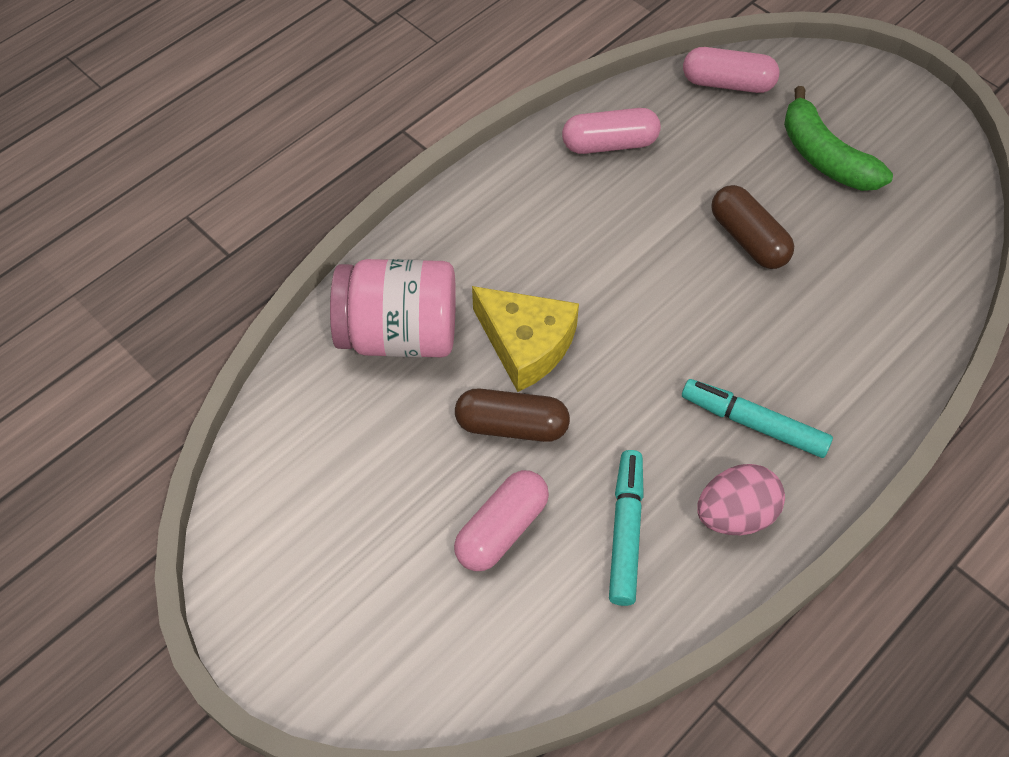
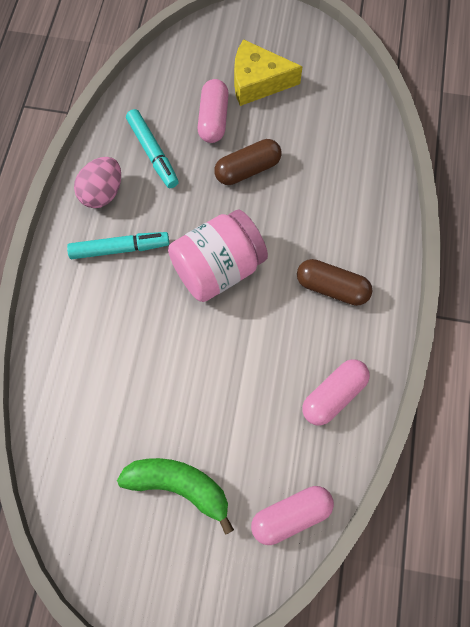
camera: 145 degrees right, 10 degrees up
(399, 334) = (347, 181): pink jar -> pink jar (218, 269)
(526, 344) = (275, 218): yellow cheese -> yellow cheese (258, 82)
(748, 239) = (193, 375): brown capsule -> brown capsule (332, 288)

